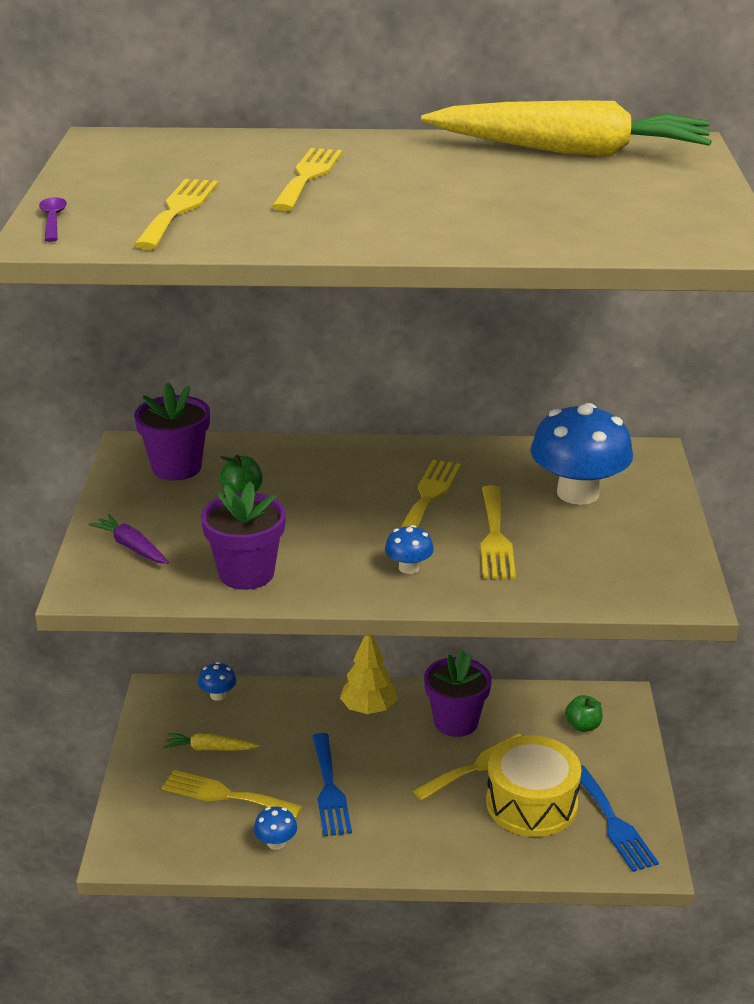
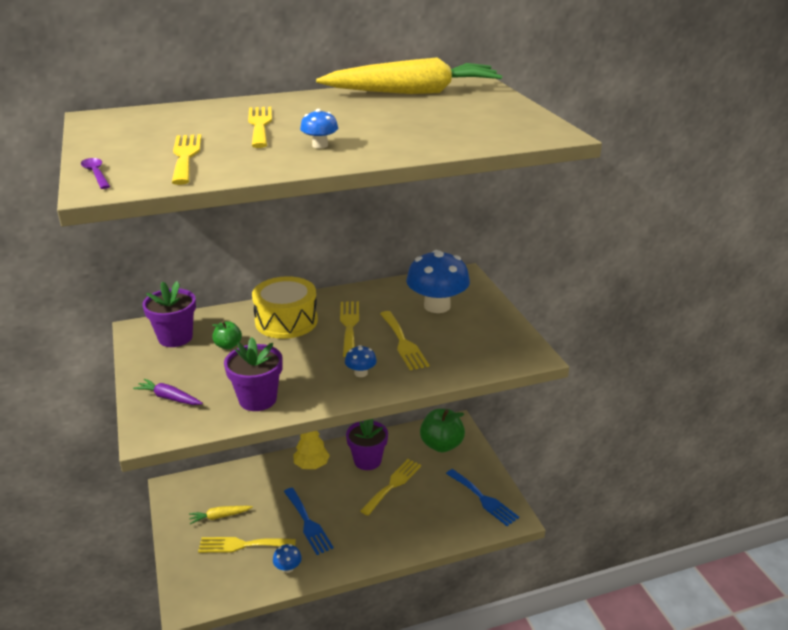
camera: 20 degrees left, 0 degrees up
(218, 695) = (211, 479): blue mushroom -> blue mushroom (320, 145)
(531, 803) = (432, 500): yellow drum -> yellow drum (286, 321)
(583, 726) = (441, 445): green apple -> green apple, size x1.96

